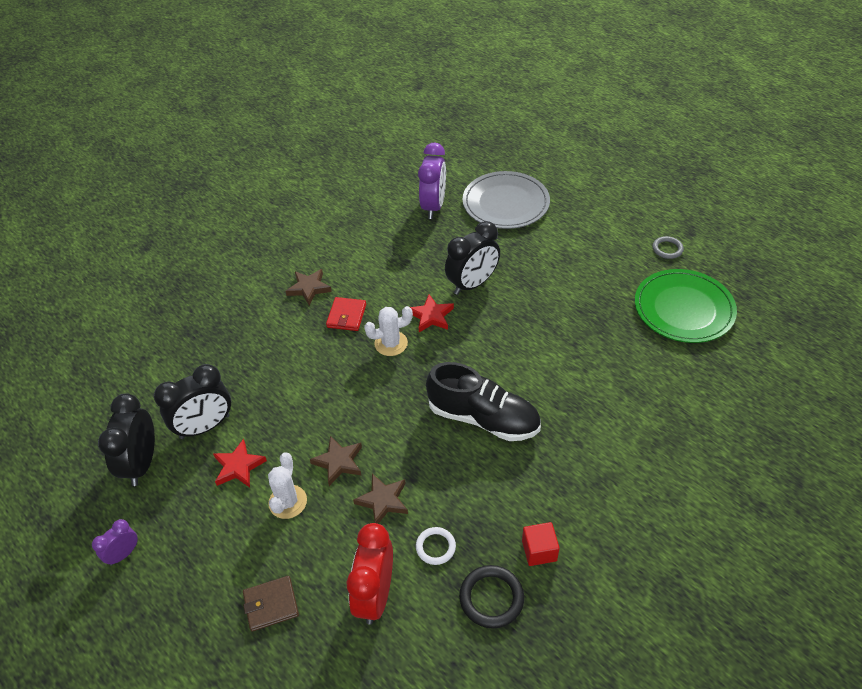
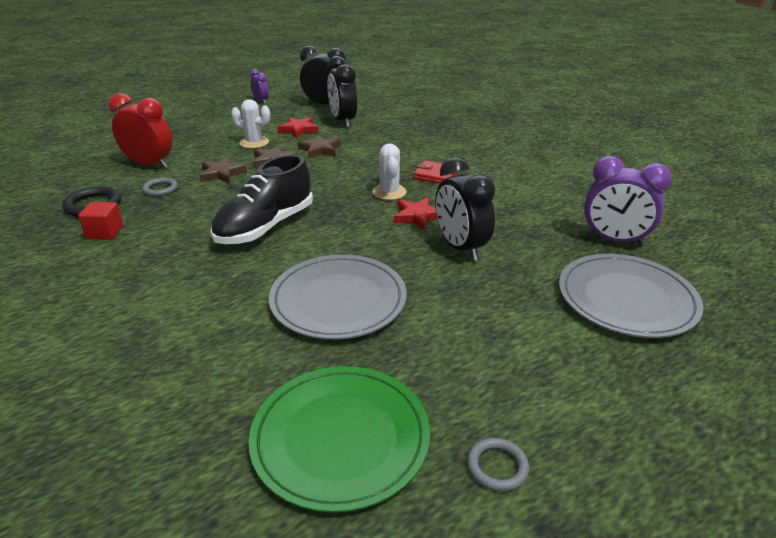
camera: 100 degrees right, 15 degrees down
(271, 604) = (182, 135): brown wallet -> none
(309, 288) = (480, 162): brown star -> brown star (320, 149)
(435, 547) = (160, 189): white ring -> grey ring
(567, 339) = (338, 300): none -> grey plate

